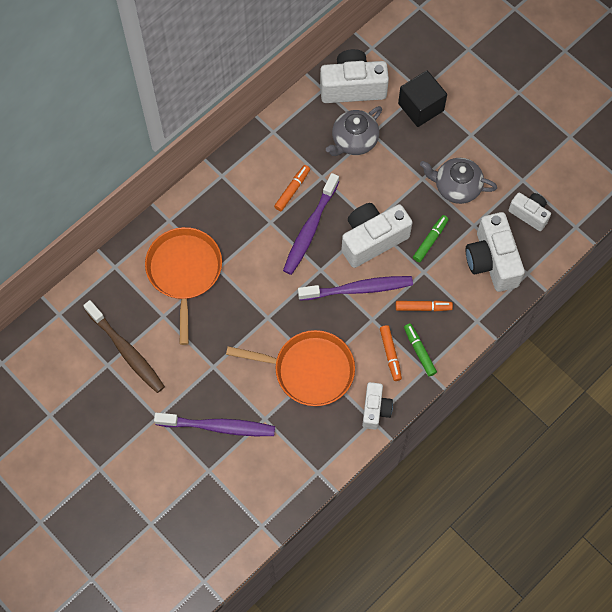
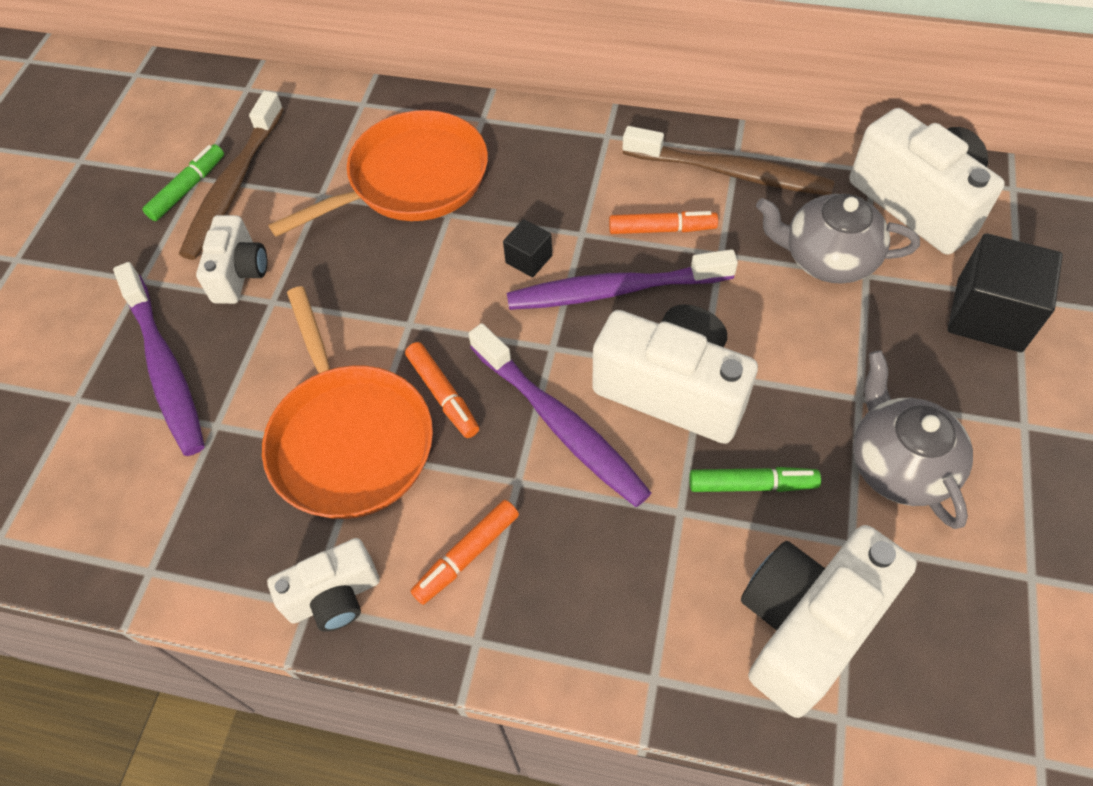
camera: 60 degrees right, 10 degrees down
(268, 251) = (529, 259): none -> black cube
(282, 142) = (730, 172): none -> brown toothbrush
(419, 351) = (508, 605): green marker -> green marker (187, 188)
(423, 307) = (605, 555): orange marker -> orange marker (443, 394)
(529, 214) = (974, 638): white camera -> white camera (240, 274)

